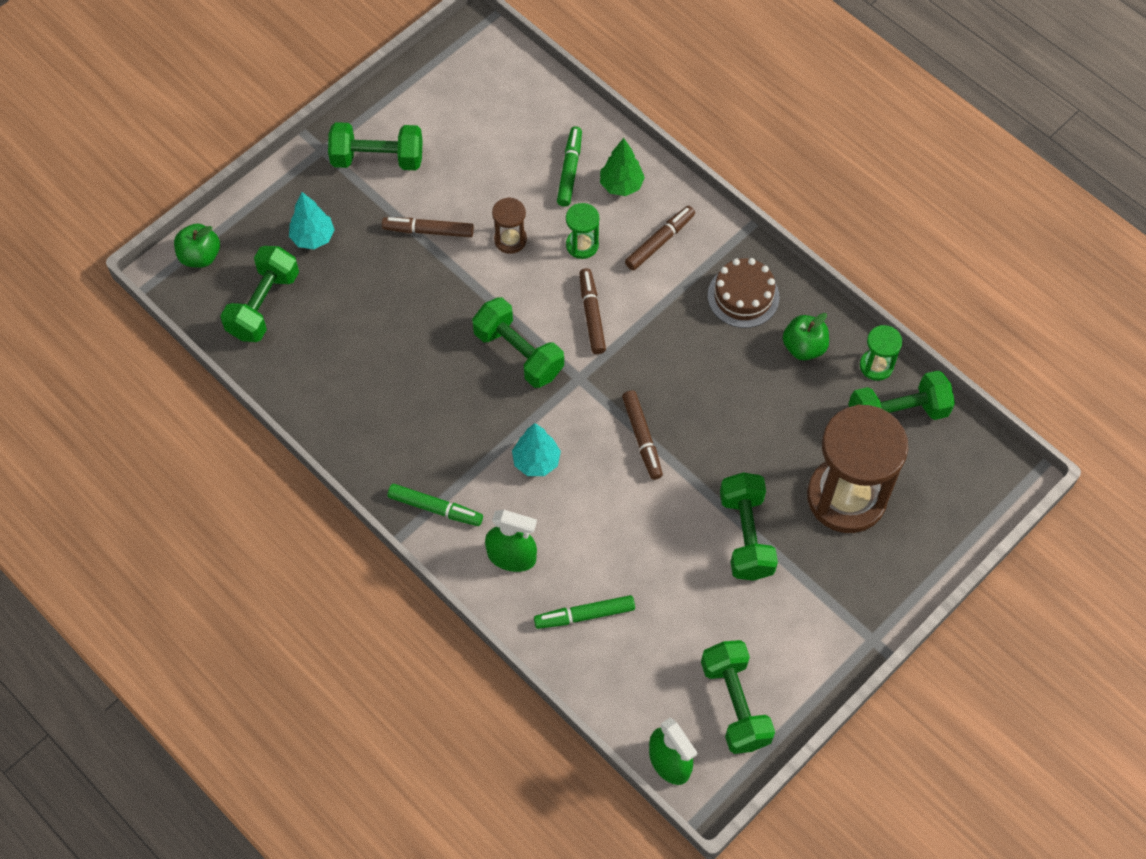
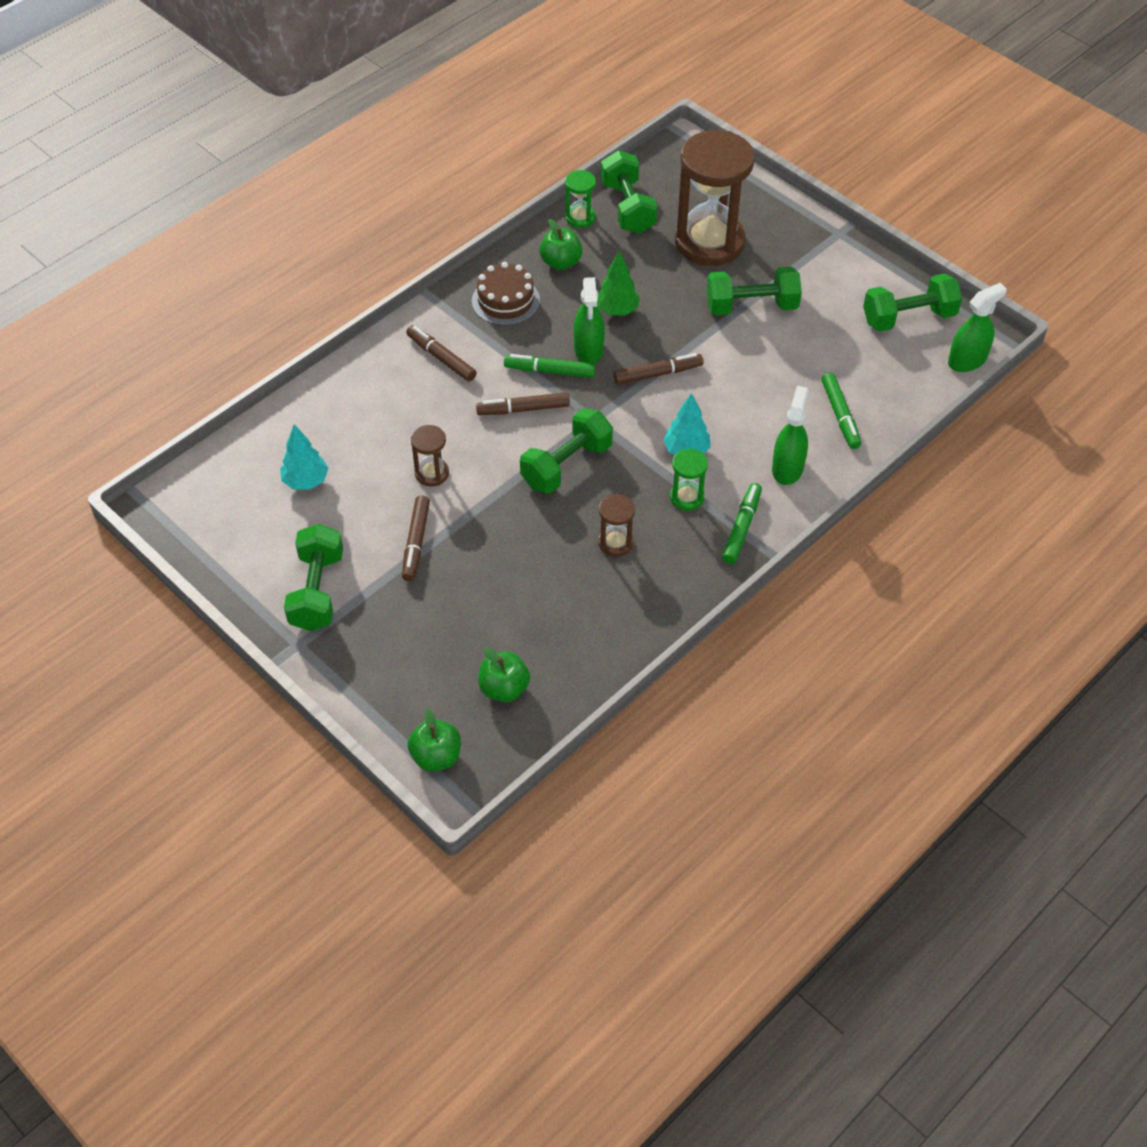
camera: 90 degrees left, 10 degrees down
(264, 305) = (504, 688): green dumbbell -> green apple
(313, 238) = (418, 647): turquoise tree -> turquoise tree (306, 481)
(421, 395) = (615, 543): none -> brown hourglass
(569, 170) = (349, 426): green marker -> green marker (549, 371)
(582, 245) = (442, 416): green hourglass -> green hourglass (687, 497)
(621, 185) = (372, 386): green tree -> green tree (617, 310)
(676, 373) = (588, 349): none -> green spray bottle

